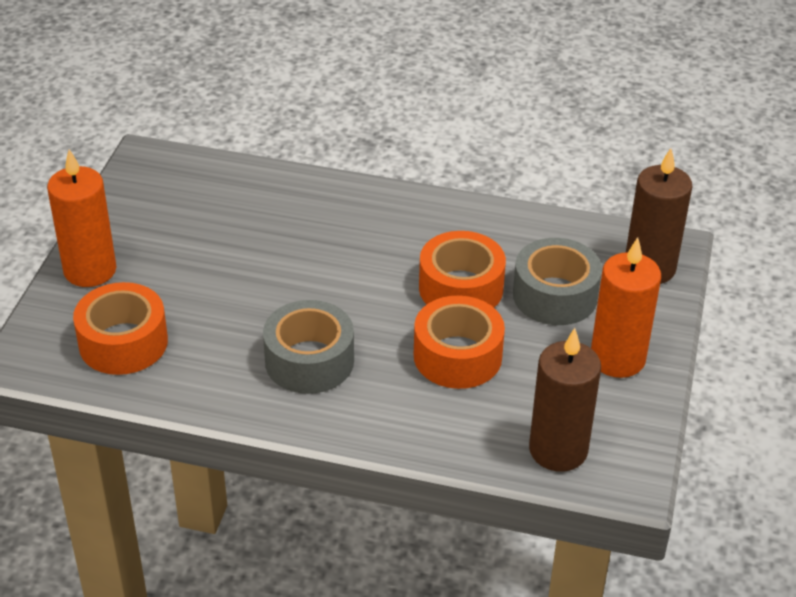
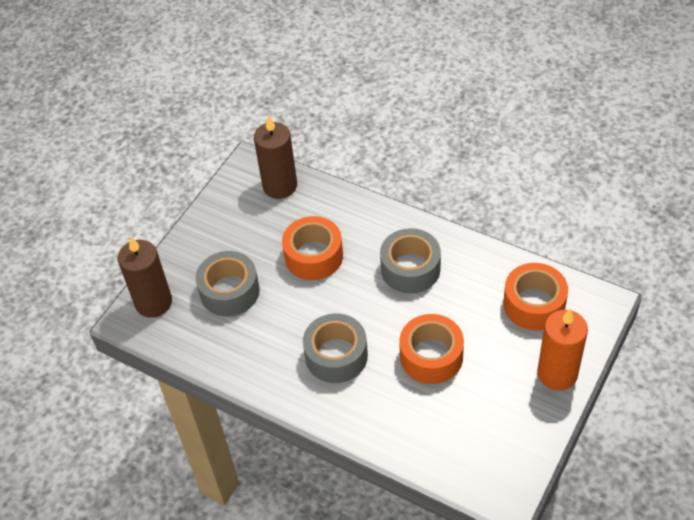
camera: 160 degrees left, 10 degrees up
(379, 248) = (336, 355): none -> grey tape
(461, 288) = (291, 308): orange tape -> orange tape (431, 356)
(617, 359) = (214, 237): orange candle -> none

